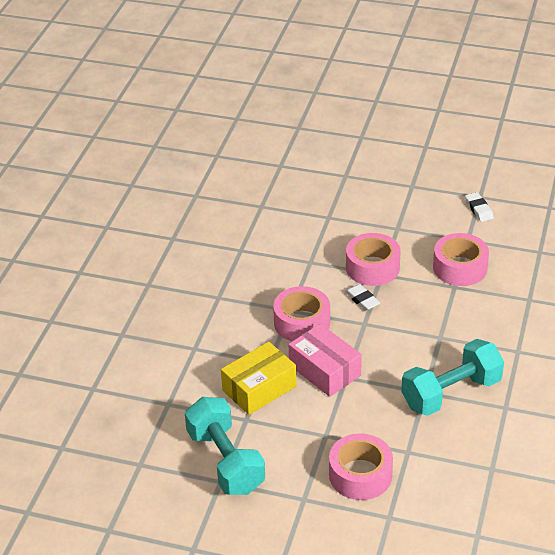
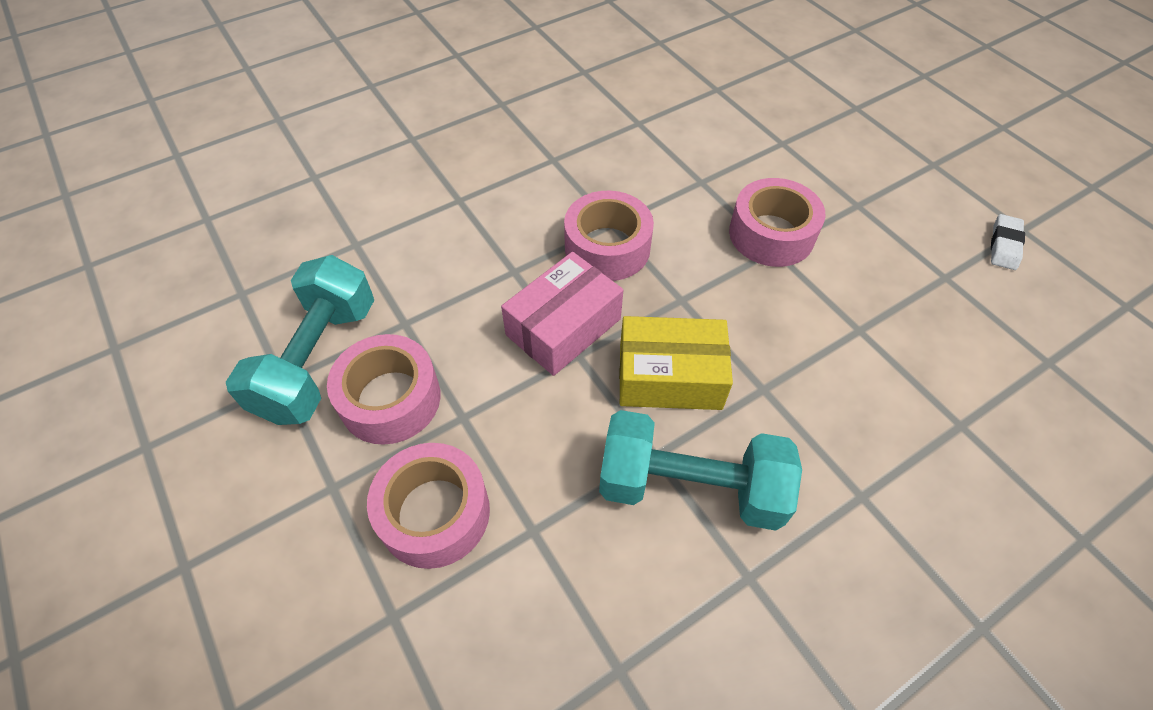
camera: 40 degrees right, 15 degrees up
(259, 388) = (465, 295): yellow box -> yellow box (670, 376)
(324, 370) = (563, 327): pink box -> pink box turned 45 degrees clockwise
(362, 300) = (712, 267): white eraser -> none
(460, 268) = (894, 308): pink tape -> pink tape (390, 399)

